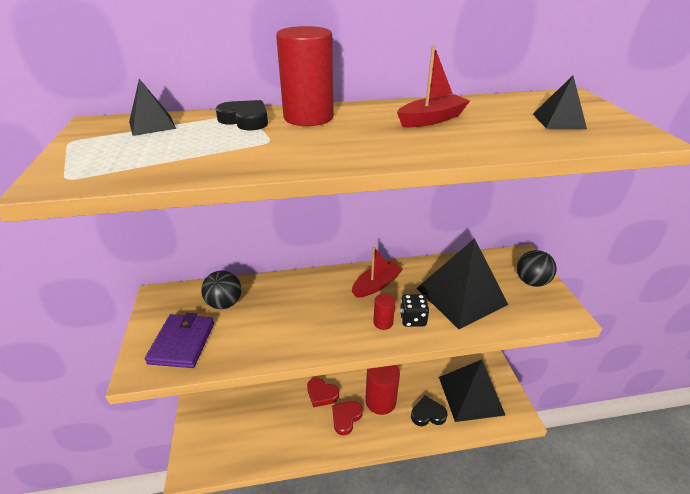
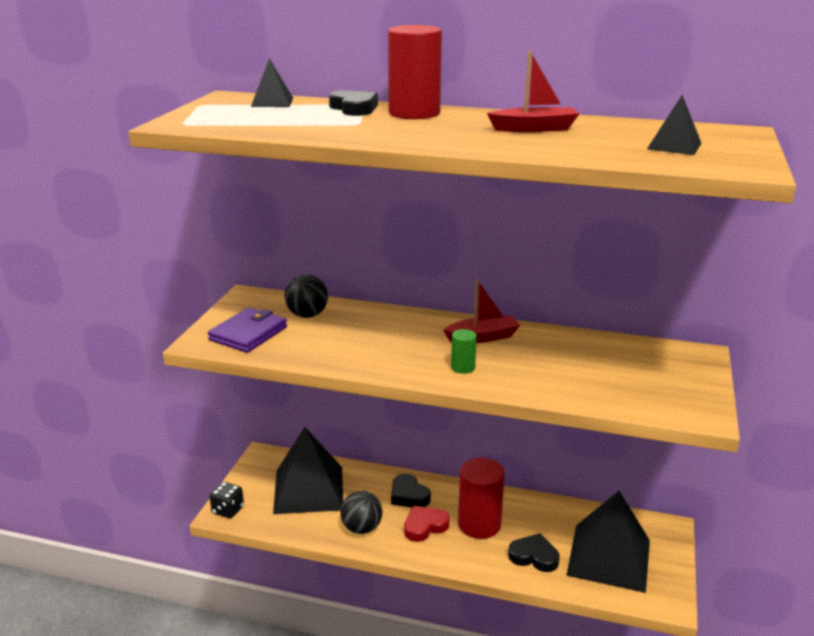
camera: 25 degrees right, 10 degrees down
(321, 394) = (409, 495): red heart -> black heart
(383, 322) = (463, 367): red cylinder -> green cylinder
(412, 319) = (499, 373): black dice -> black dice (228, 510)
(461, 296) = (578, 369): black pyramid -> black pyramid (309, 489)
(531, 281) = (686, 378): black ball -> black ball (361, 528)

